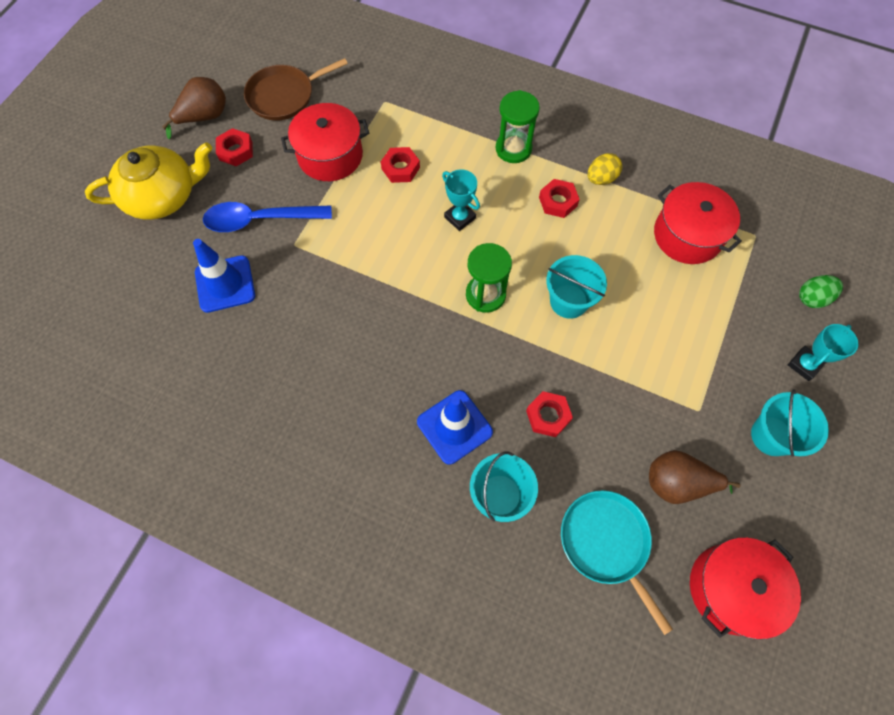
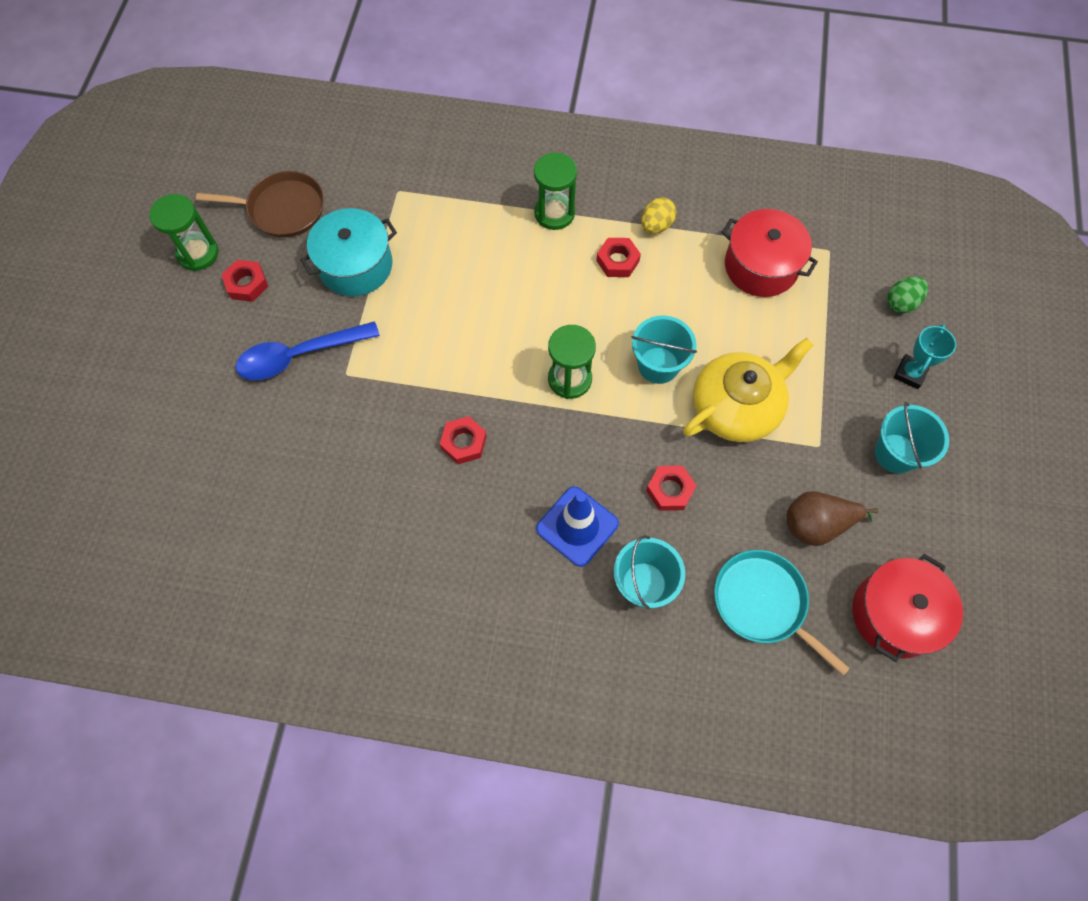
camera: 15 degrees left, 0 degrees up
(163, 196) = (179, 354): yellow teapot -> yellow teapot (736, 407)
(204, 117) = (198, 253): brown pear -> green hourglass
(225, 284) = (282, 435): blue traffic cone -> none
(284, 96) = (282, 209): brown pan -> brown pan turned 135 degrees counterclockwise
(330, 155) = (355, 265): red pot -> turquoise pot
(400, 168) = (438, 262): red nut -> red nut (464, 443)
(460, 218) = (518, 302): turquoise trophy -> none

